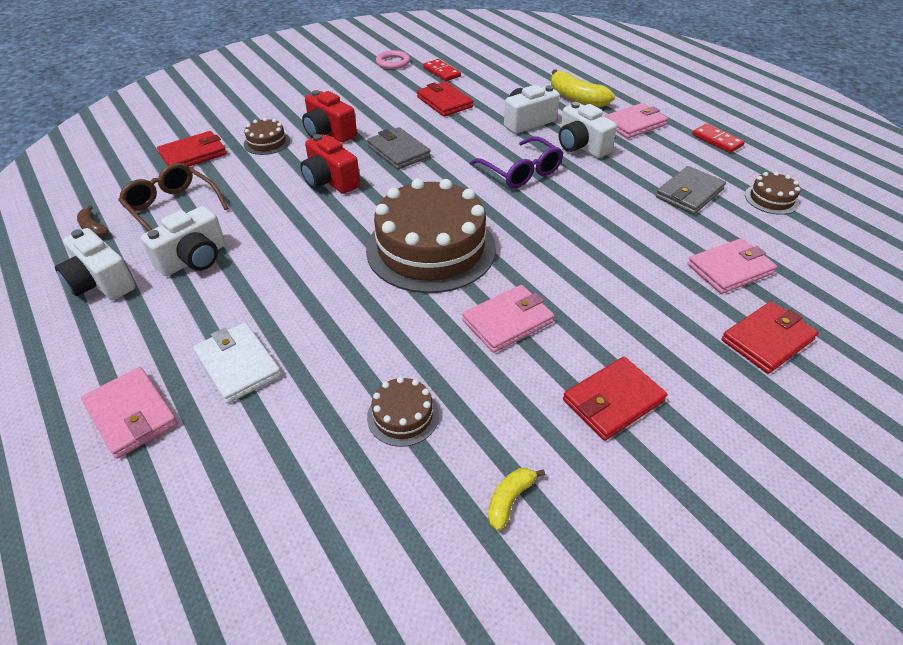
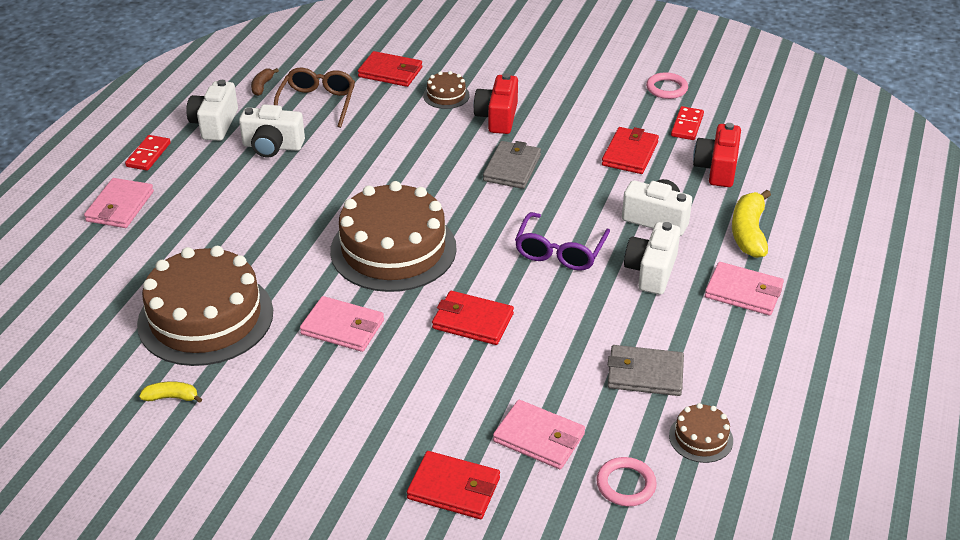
camera: 55 degrees right, 5 degrees down
(238, 365) = (191, 223): white wallet -> none
(330, 181) = (429, 155): red camera -> red camera (717, 169)
(403, 415) = (205, 318): brown cake -> brown cake, size x2.32
(613, 401) = (302, 416): red wallet -> red wallet (472, 321)
(717, 140) = (782, 364): red domino -> red domino (148, 155)
(804, 250) = (626, 484): none -> pink ring

